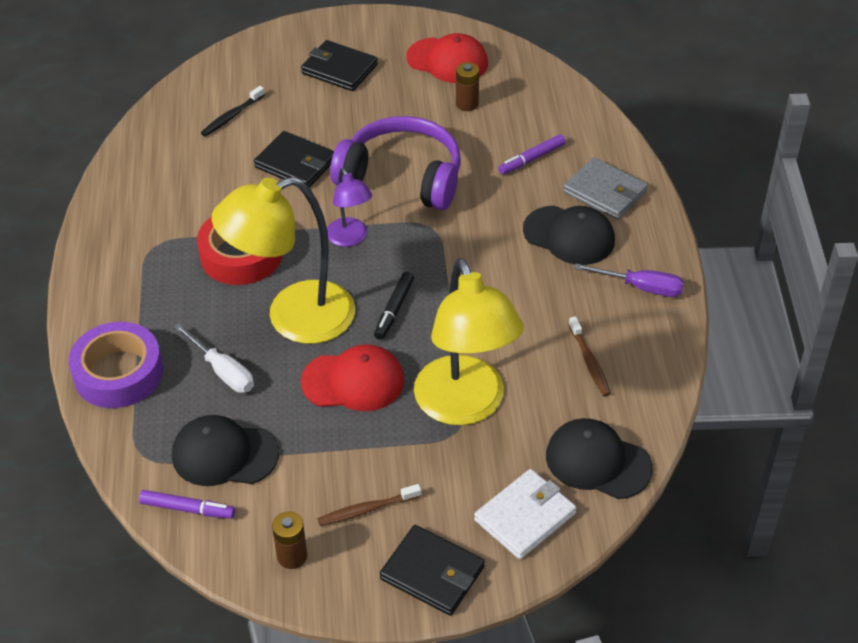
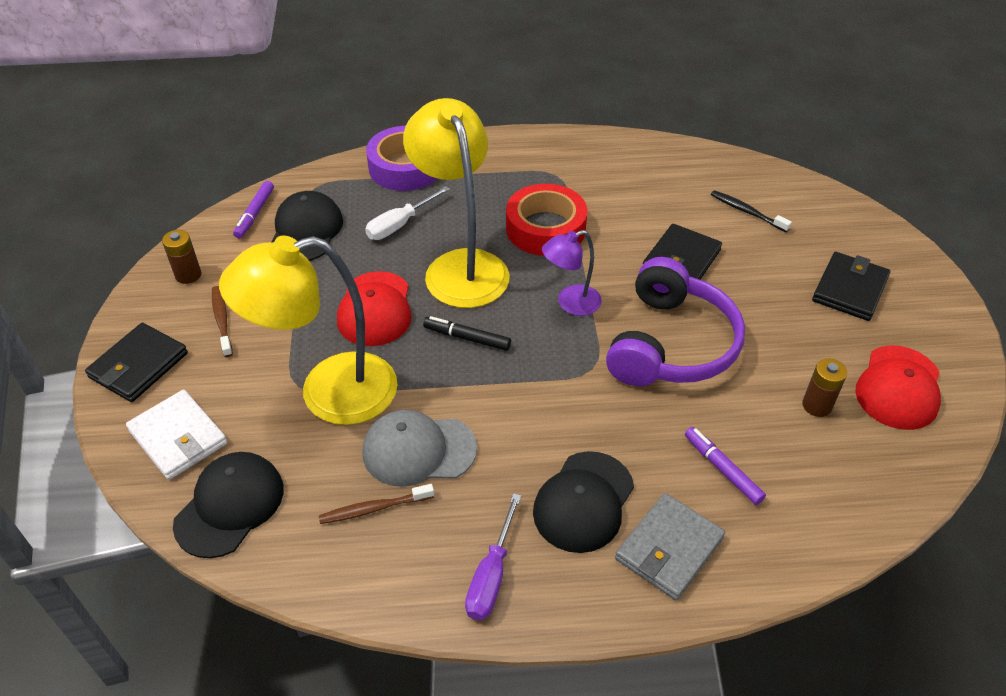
camera: 90 degrees right, 0 degrees up
(527, 337) = (418, 450): none -> grey cap

